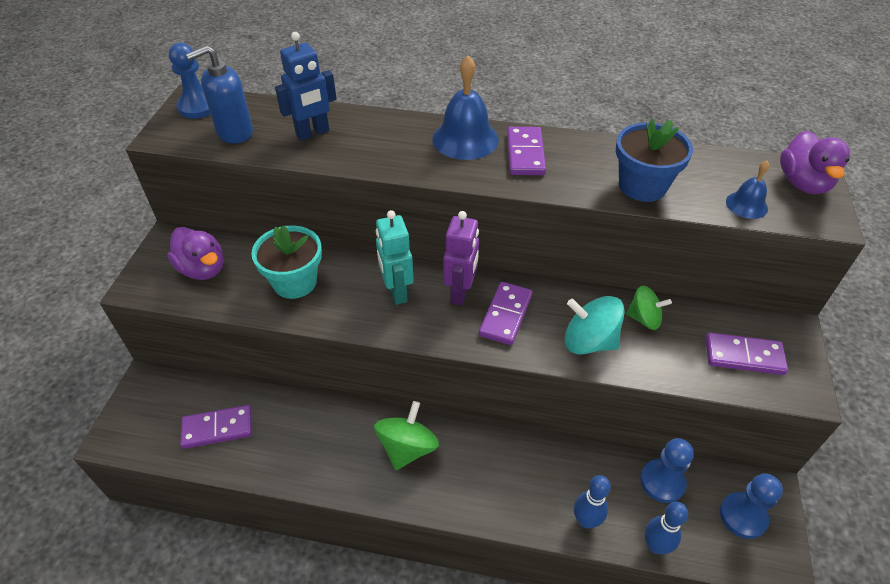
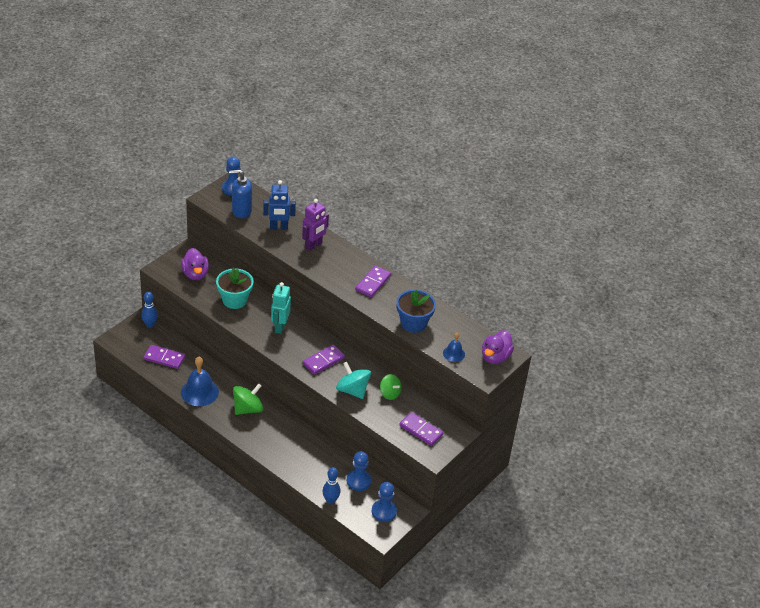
camera: 25 degrees right, 5 degrees down
(460, 292) = (310, 341): purple robot -> purple robot (313, 245)
(465, 139) = (350, 262): blue bell -> blue bell (199, 392)
(586, 520) = (307, 476): blue bowling pin -> blue bowling pin (150, 325)

